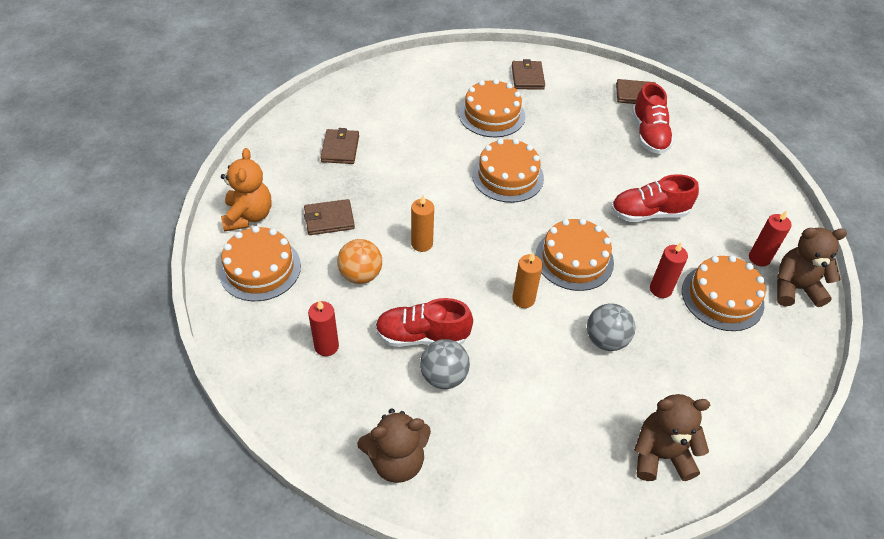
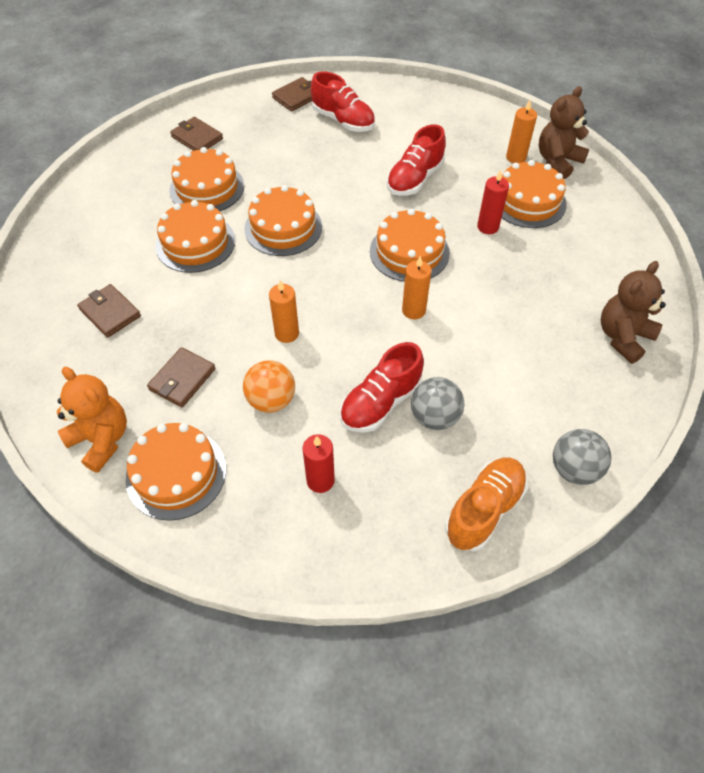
camera: 45 degrees left, 5 degrees up
(396, 461) = (484, 509): brown teddy bear -> orange shoe
(440, 144) = (195, 243): none -> orange cake
(606, 340) = (500, 291): grey ball -> grey ball (574, 469)
(759, 258) = (516, 157): red candle -> orange candle

